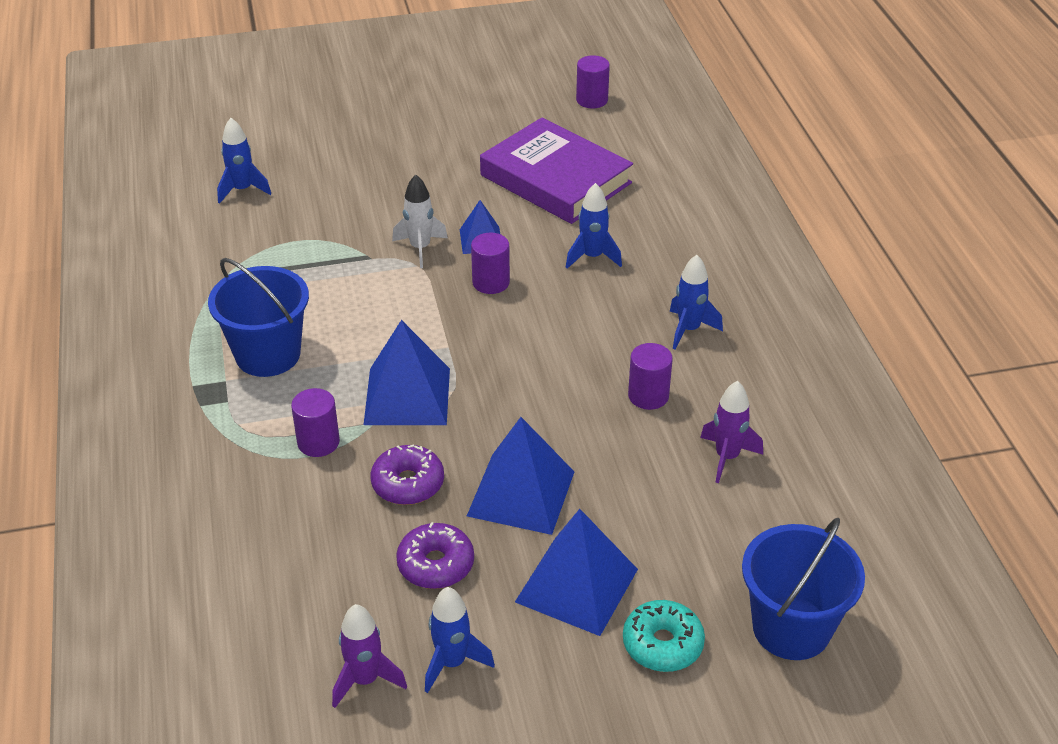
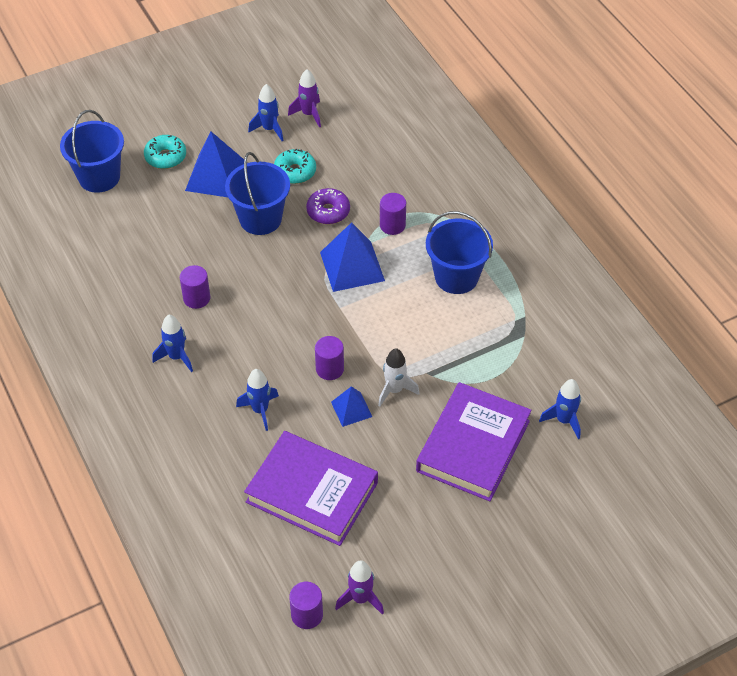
camera: 165 degrees right, 10 degrees up
(358, 186) = (473, 446): none -> purple book
(436, 564) = (295, 172): purple donut -> turquoise donut
(521, 493) = (260, 219): blue pyramid -> blue bucket
(727, 457) = (141, 265): purple rocket -> purple rocket (360, 599)

